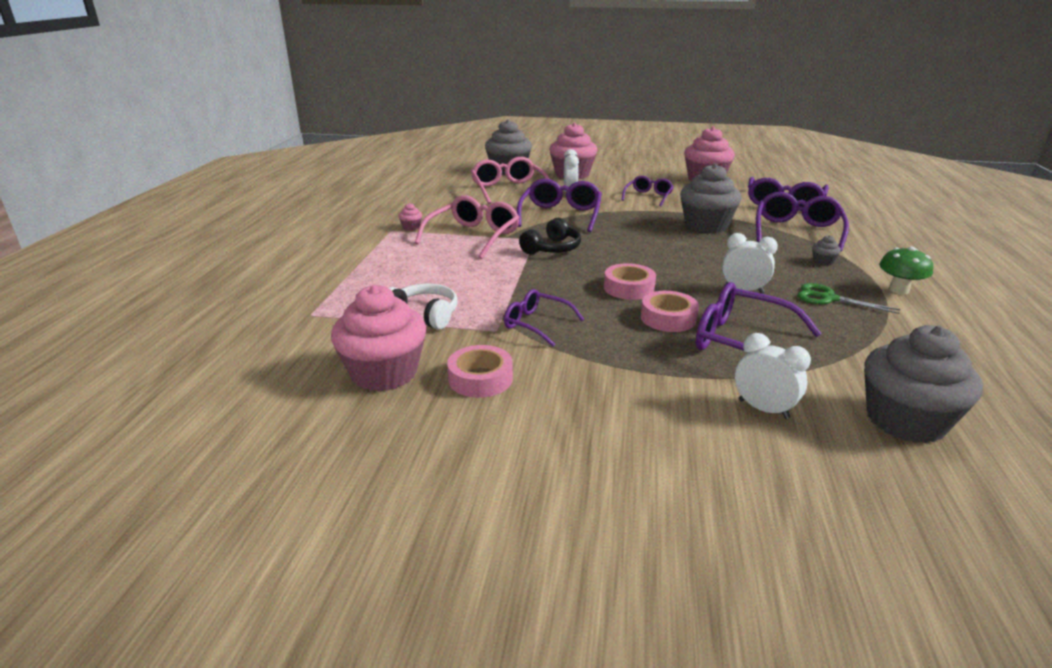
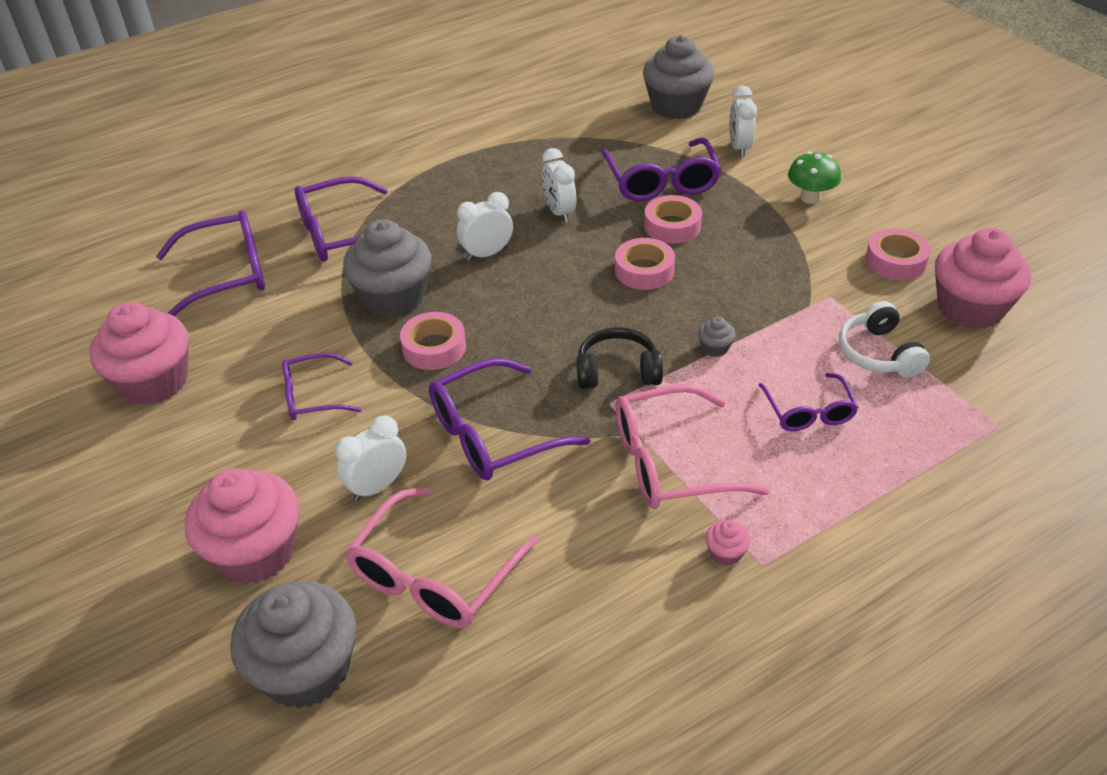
camera: 130 degrees left, 15 degrees up
(536, 324) = (787, 282): purple glasses -> purple glasses (808, 412)
(645, 222) = (434, 347): none -> pink tape
(719, 256) = (487, 254): none -> white clock
(823, 262) = (427, 195): grey cupcake -> grey cupcake (715, 348)
(828, 298) = (519, 170): green scissors -> none
(899, 290) = (454, 147): green mushroom -> green mushroom (810, 197)

